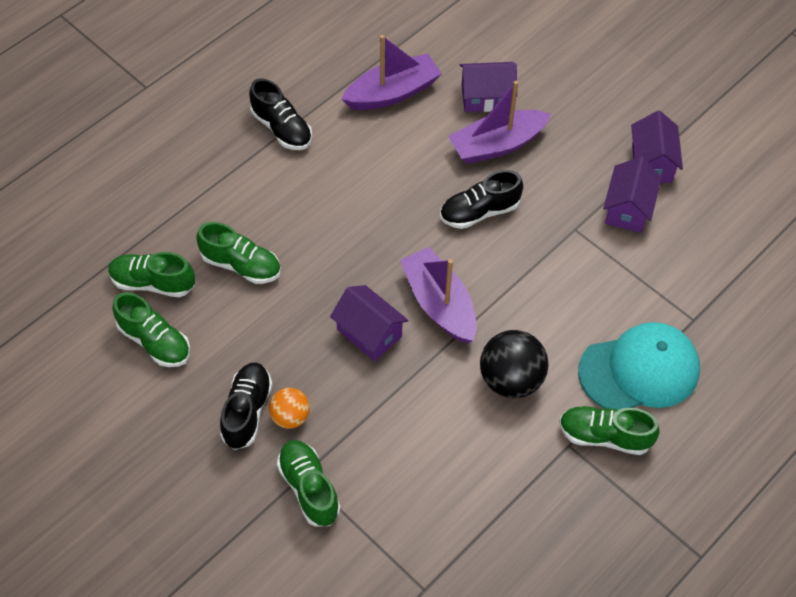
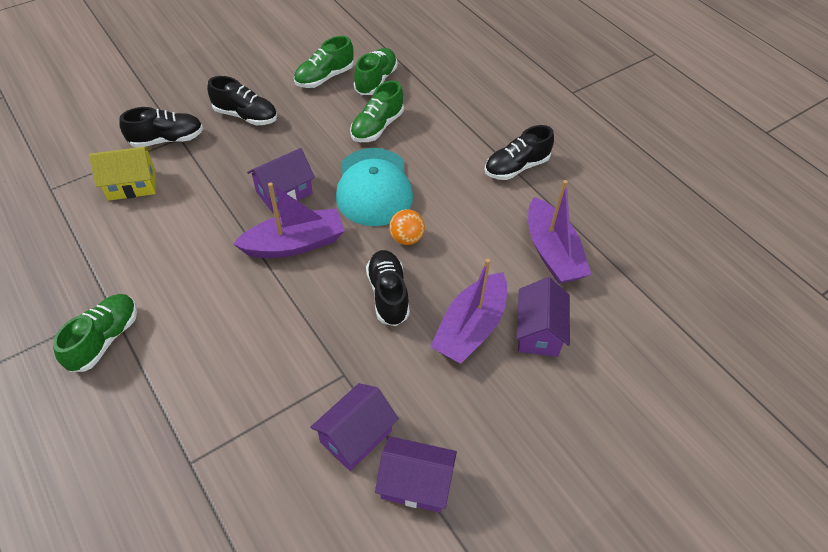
camera: 100 degrees right, 5 degrees down
(290, 417) = (230, 137): orange ball -> orange ball (406, 238)
(309, 488) = (167, 139): green shoe -> black shoe
(395, 497) = (132, 185): none -> yellow house
(497, 145) = (470, 328): purple boat -> purple boat turned 135 degrees counterclockwise
(511, 379) = (196, 280): black ball -> none
(628, 208) = (356, 436): purple house -> purple house turned 75 degrees counterclockwise
(639, 370) = (156, 389): turquoise cap -> turquoise cap (374, 187)

